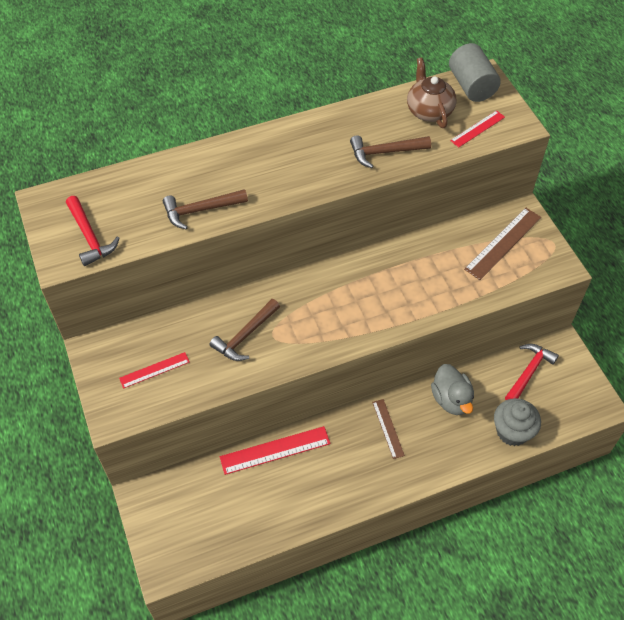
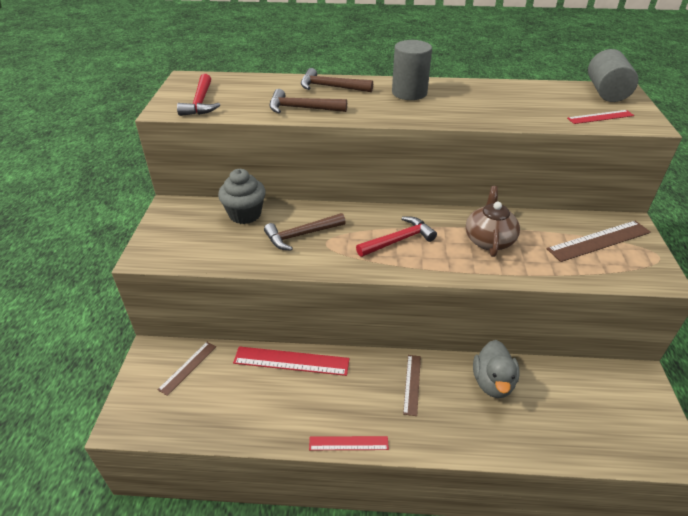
camera: 25 degrees right, 15 degrees down
(154, 370) = (206, 234): red ruler -> red ruler (348, 443)
(186, 496) = (188, 367): none -> brown ruler
(292, 148) = (409, 93): none -> grey cylinder
(385, 152) = (495, 112): brown hammer -> brown hammer (331, 87)
(429, 110) = (554, 97): brown teapot -> brown teapot (489, 240)
(512, 431) = (551, 440): grey cupcake -> grey cupcake (245, 214)
(528, 372) = (592, 388): red hammer -> red hammer (398, 240)

